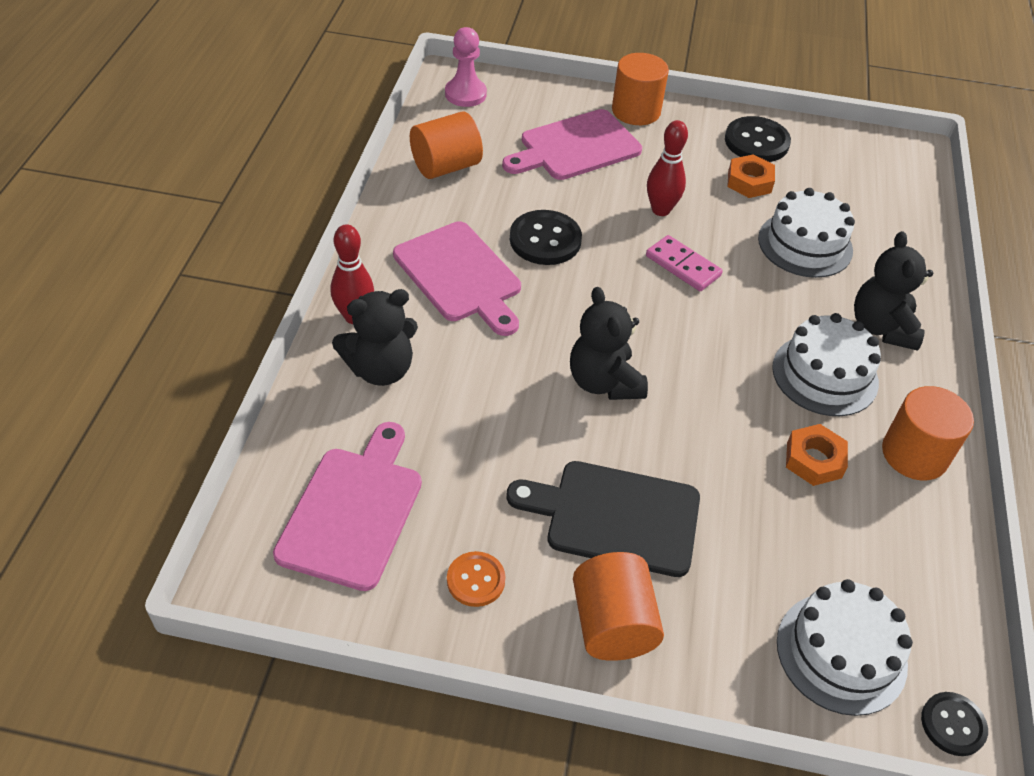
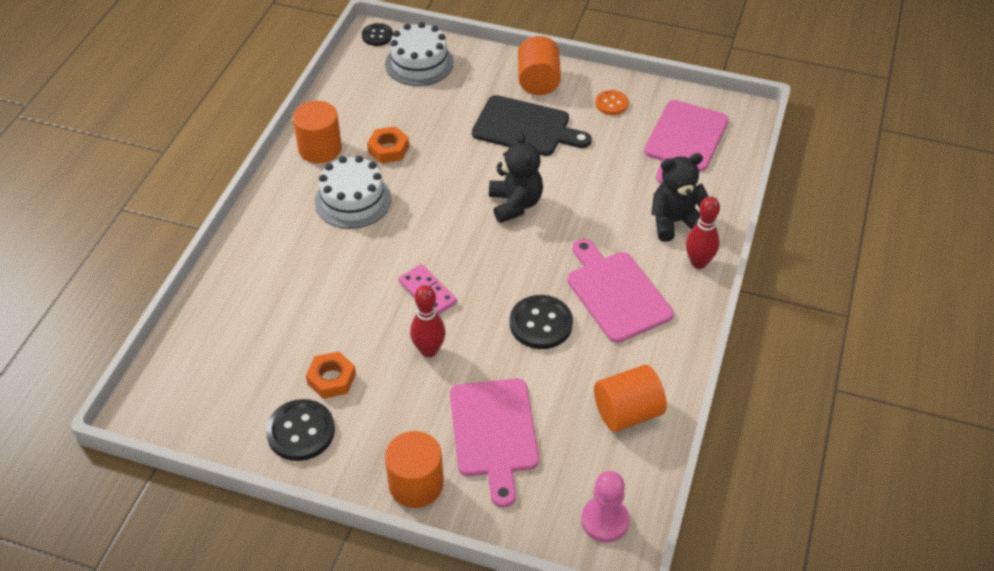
camera: 170 degrees left, 0 degrees up
(575, 147) = (494, 433): pink cutting board -> pink cutting board turned 105 degrees clockwise
(805, 244) = (312, 307): white cake -> none
(881, 328) = (290, 232): black teddy bear -> none

